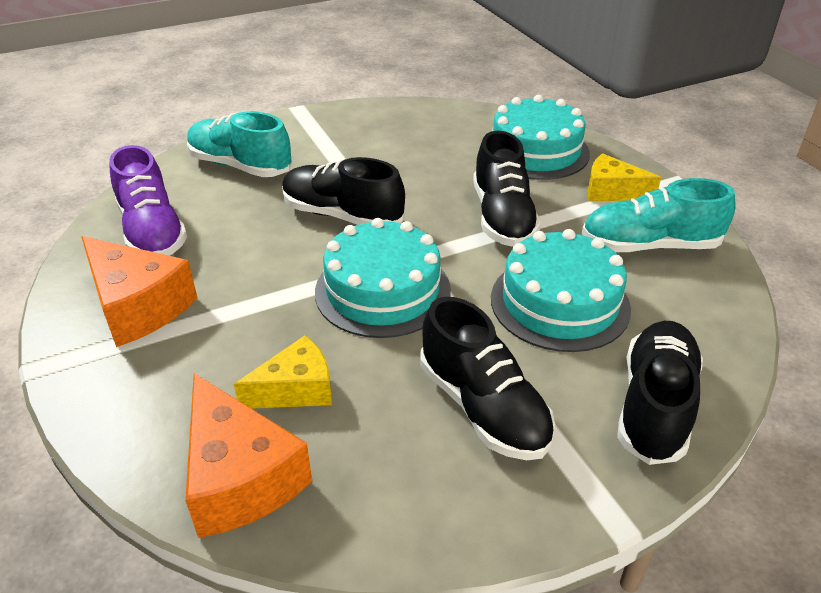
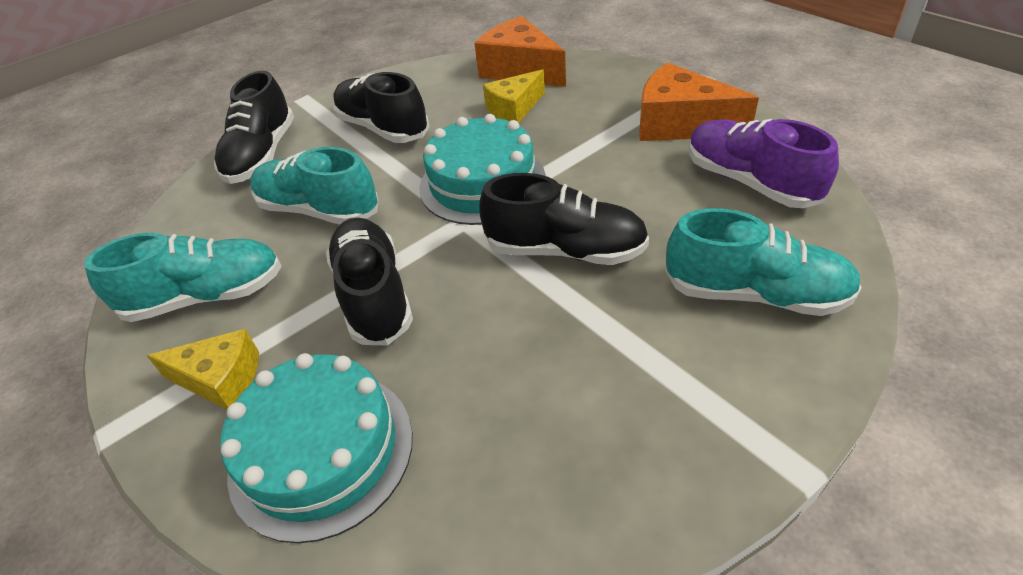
camera: 170 degrees right, 5 degrees up
(559, 303) = (319, 210): turquoise cake -> turquoise shoe

